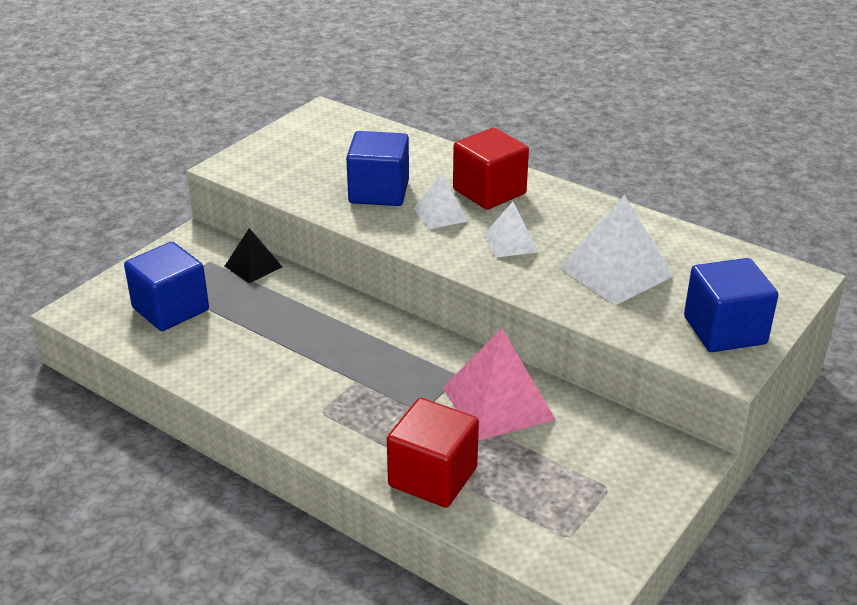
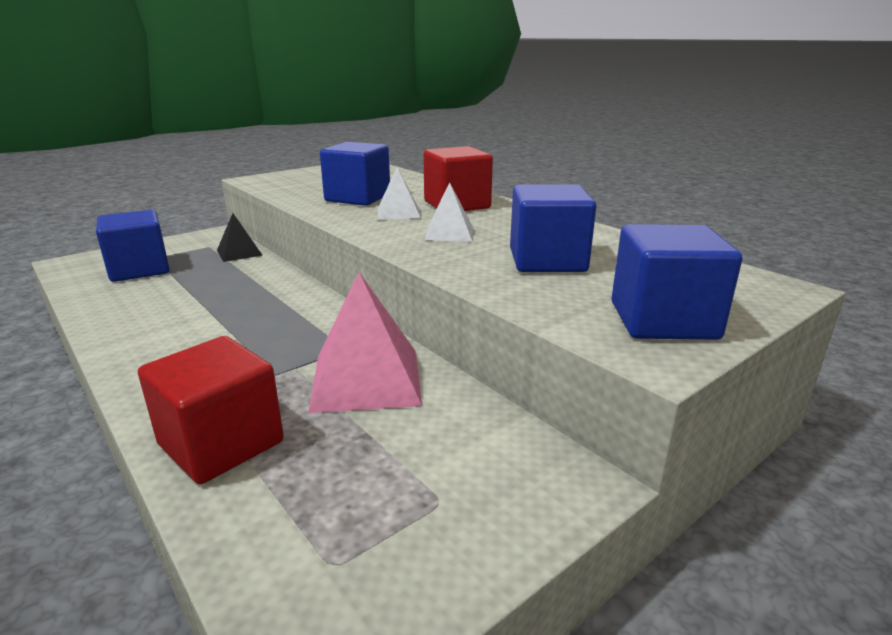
camera: 15 degrees right, 10 degrees down
(615, 271) = (547, 260): white pyramid -> blue cube

